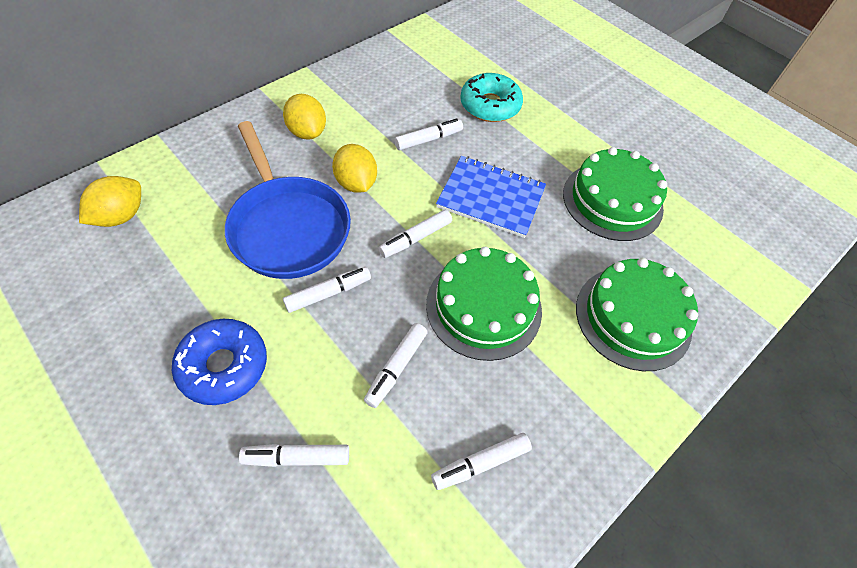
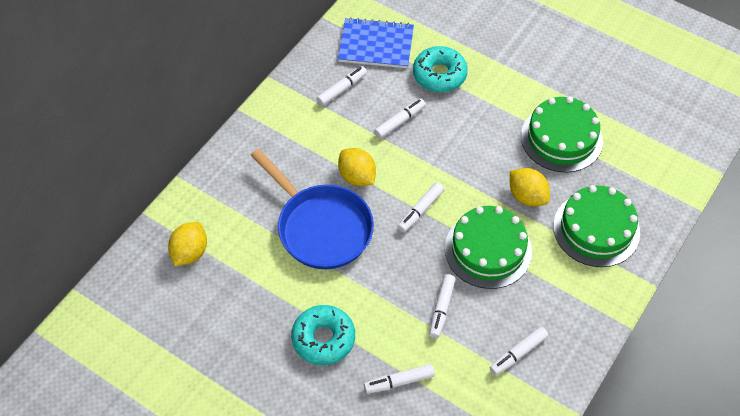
camera: 10 degrees left, 0 degrees up
(224, 366) = (323, 339): blue donut -> turquoise donut
(307, 132) = (298, 141): yellow lemon -> yellow lemon (527, 196)
(328, 293) = (373, 269): white marker -> white marker (342, 89)
(491, 198) = (466, 161): blue notebook -> blue notebook (376, 45)

